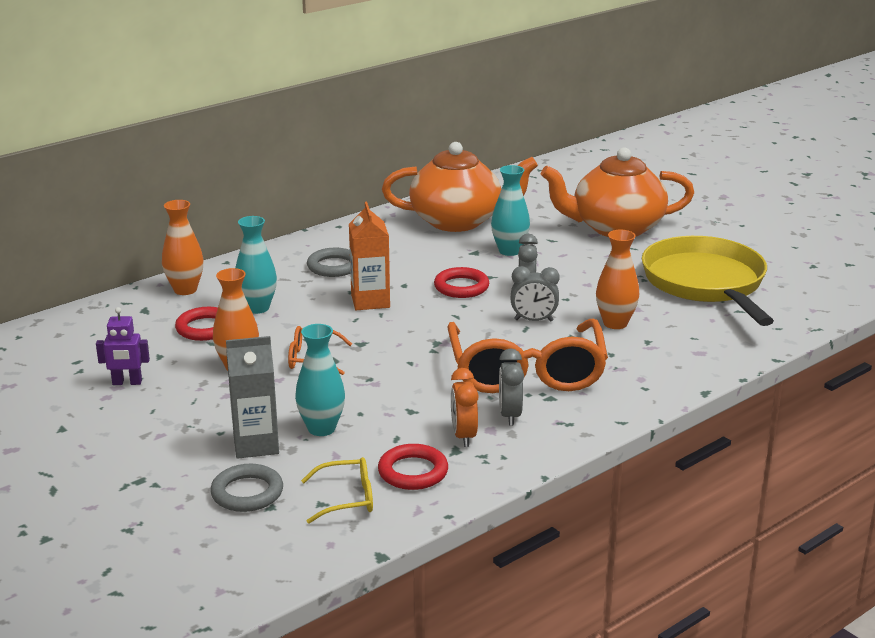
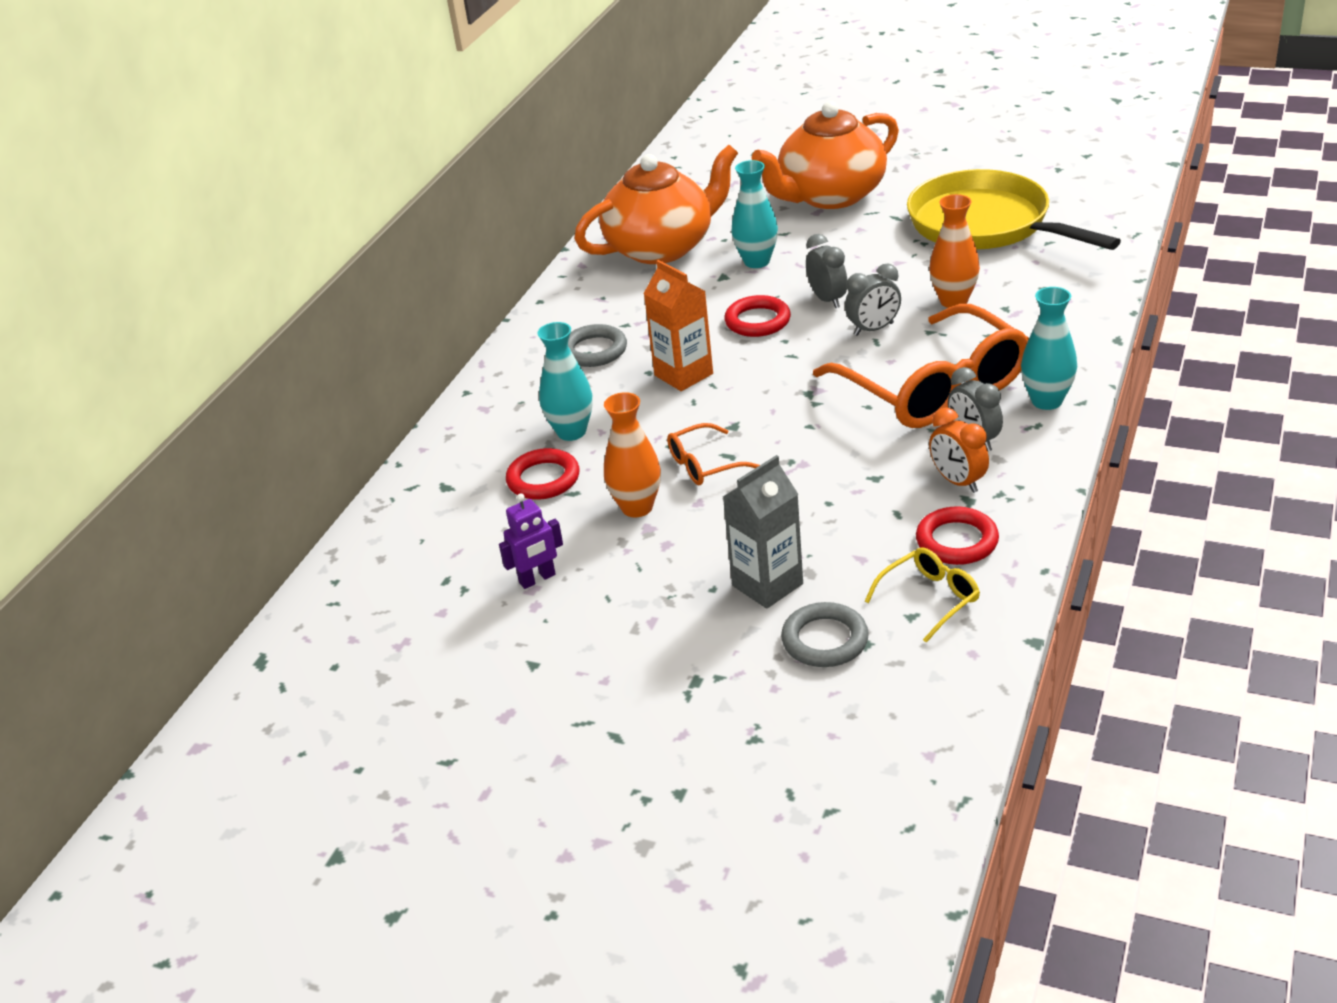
camera: 25 degrees left, 10 degrees up
(185, 290) = (461, 444): orange vase -> none
(321, 428) = (811, 536): turquoise vase -> turquoise vase (1046, 401)

